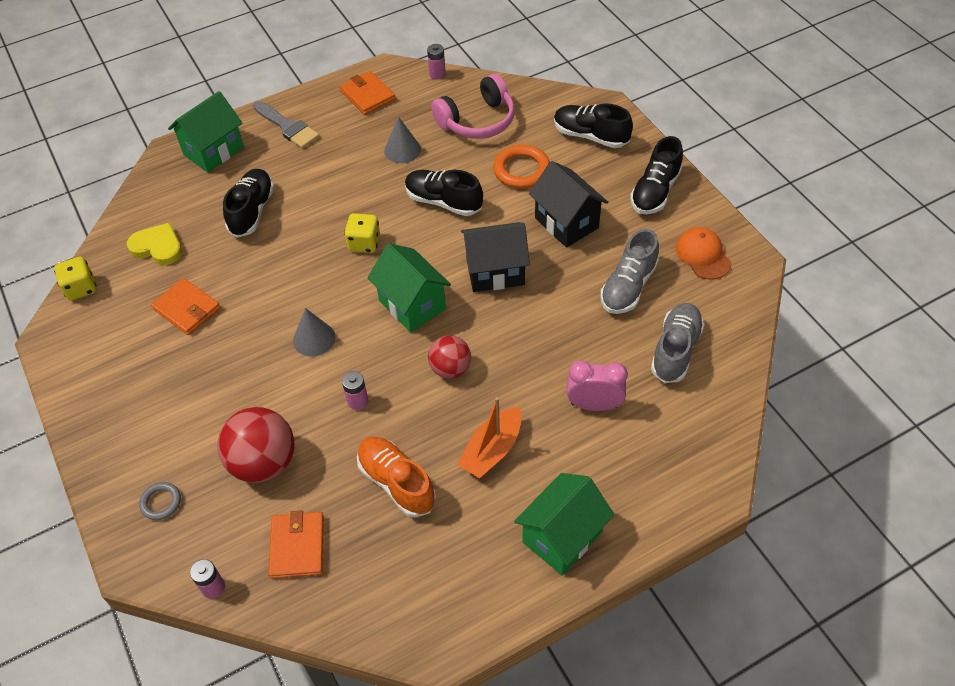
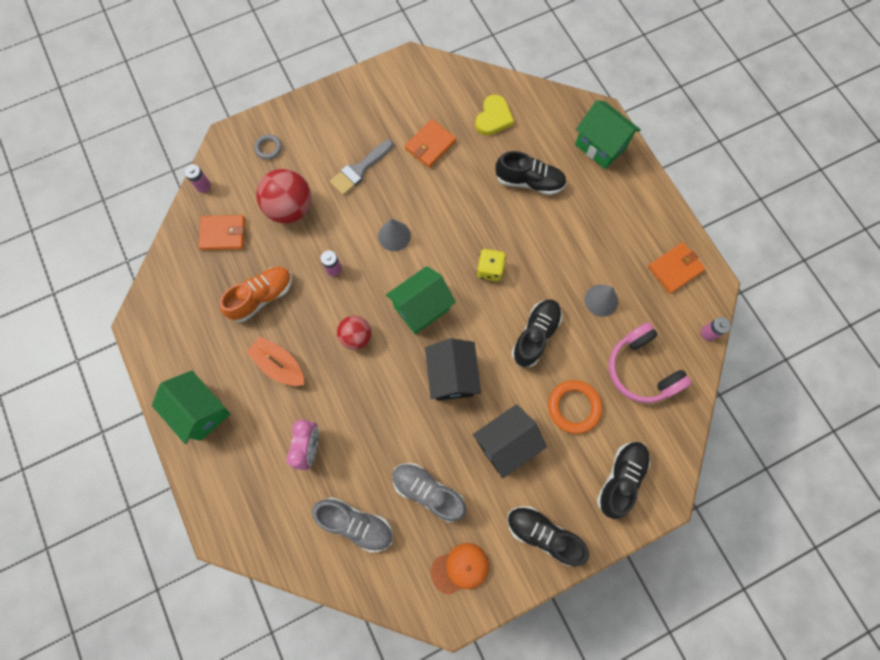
camera: 90 degrees right, 20 degrees up
(81, 288) = (455, 73): yellow dice -> none
(287, 127) = (631, 202): grey brush -> grey brush (359, 169)

